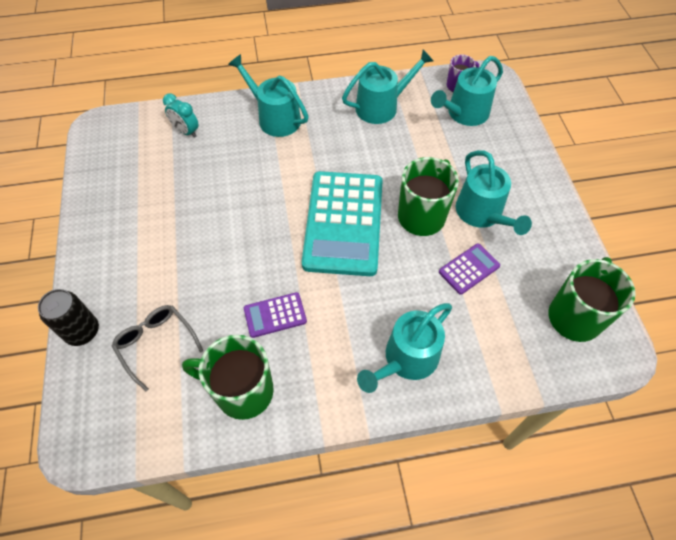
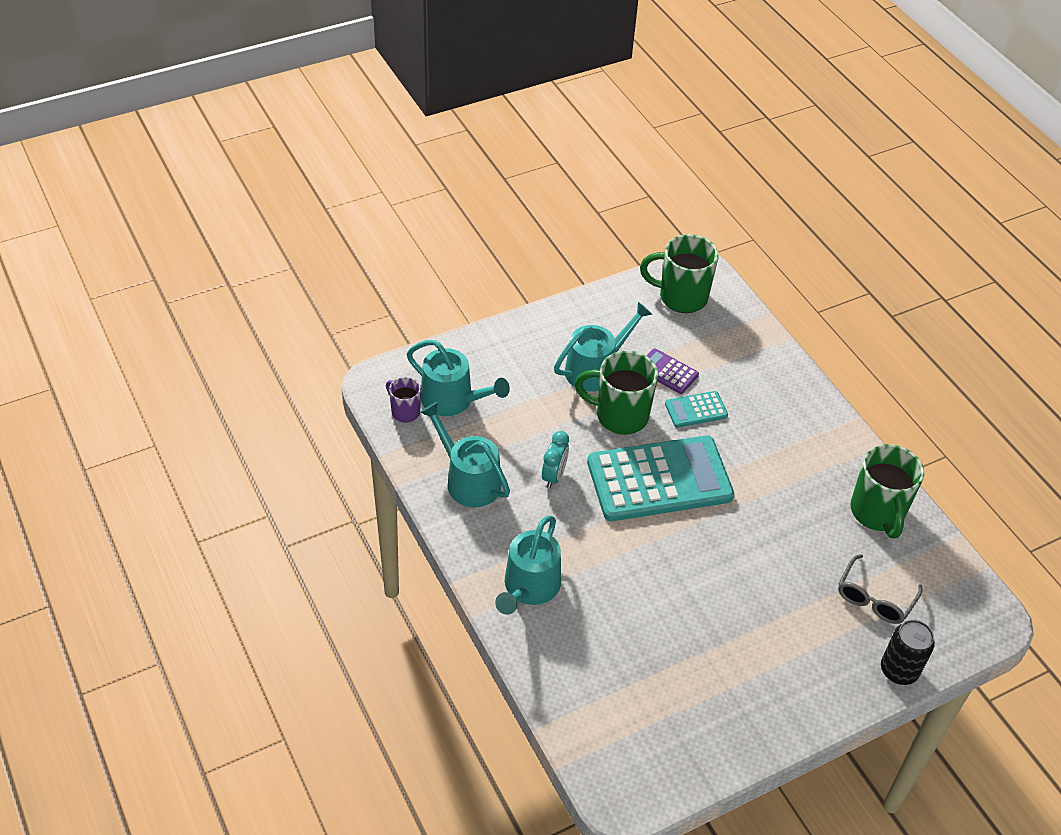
camera: 110 degrees left, 10 degrees down
(186, 131) = (591, 682): turquoise clock -> turquoise clock (554, 476)
(275, 315) = (793, 509): purple calculator -> none
(406, 359) = (782, 403): turquoise watering can -> none
(415, 277) = (696, 410): none -> turquoise calculator

